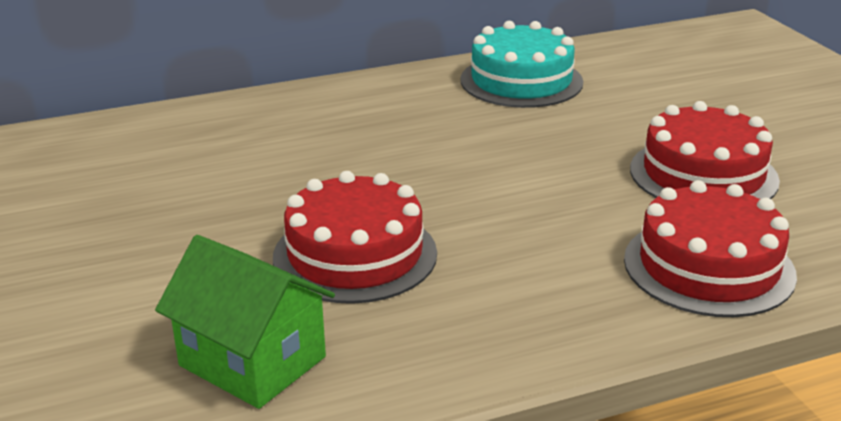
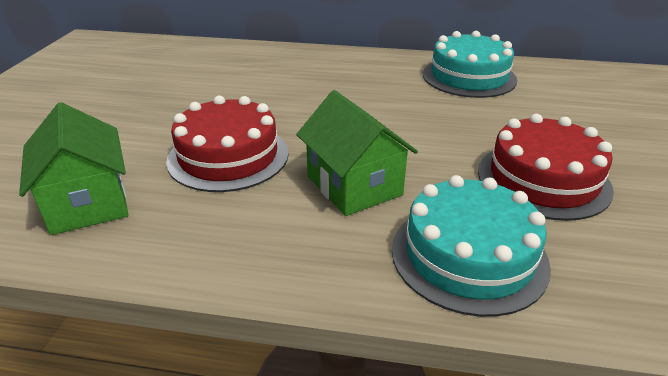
camera: 30 degrees right, 5 degrees up
(533, 239) = (354, 185): none -> green house
(708, 267) = (468, 256): red cake -> turquoise cake

